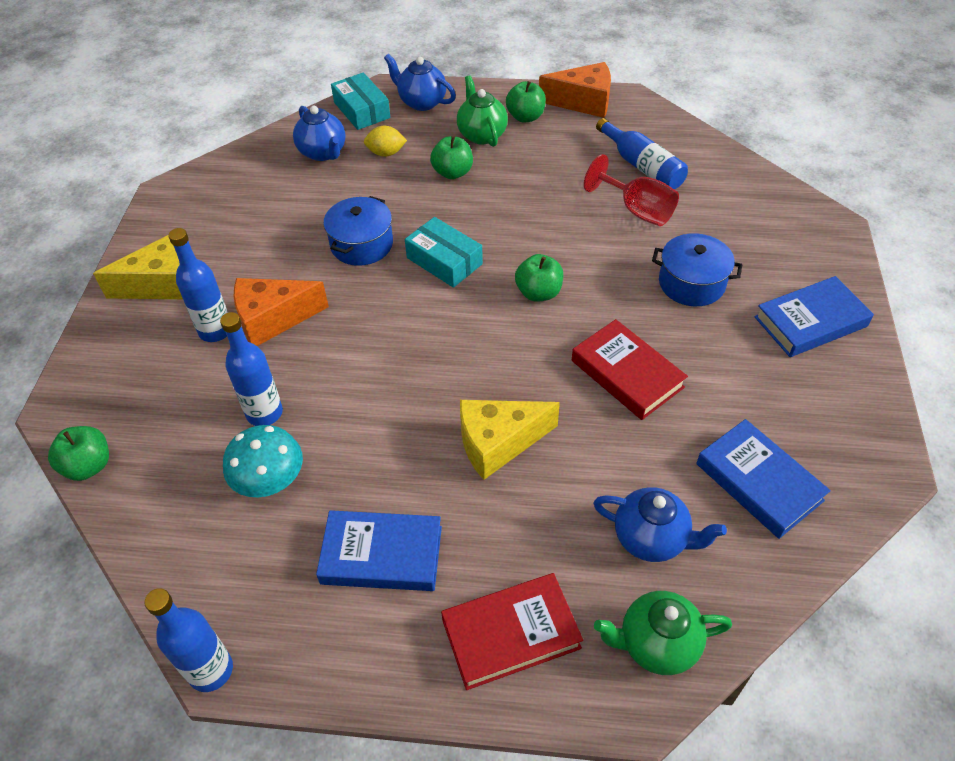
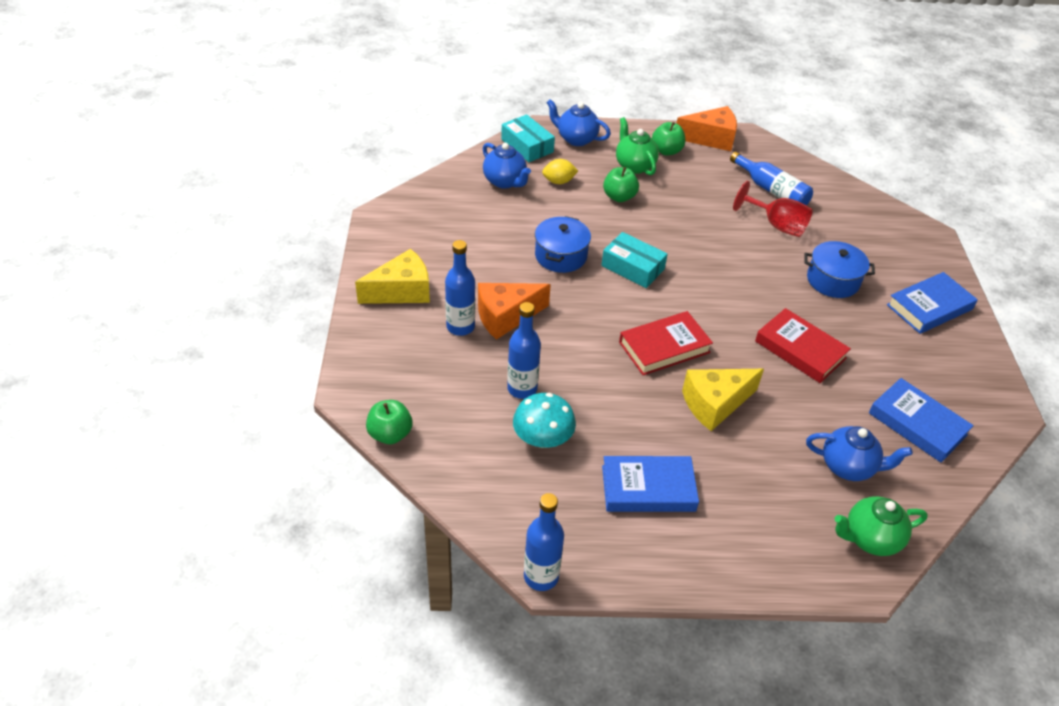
camera: 10 degrees left, 5 degrees down
(511, 634) = (762, 538): red book -> red book (664, 347)
(538, 293) = (715, 290): green apple -> none

